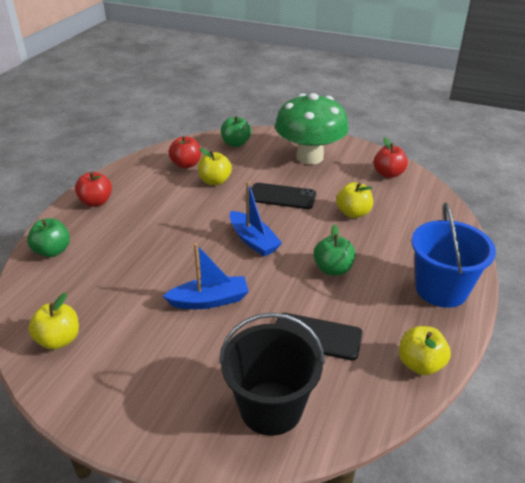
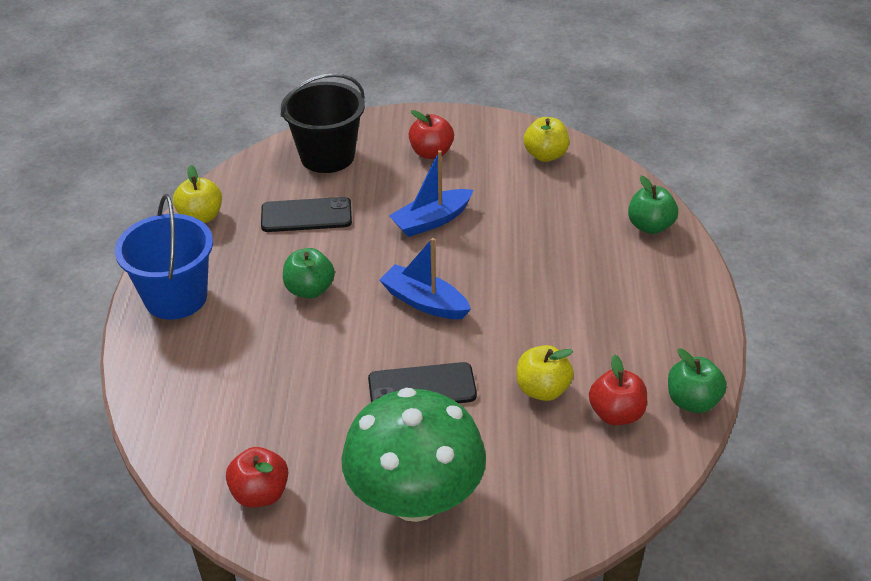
camera: 160 degrees right, 5 degrees up
(96, 202) = (676, 303): red apple -> red apple (431, 153)
(236, 143) = (571, 497): green apple -> green apple (692, 401)
(353, 213) = (304, 385): yellow apple -> none

